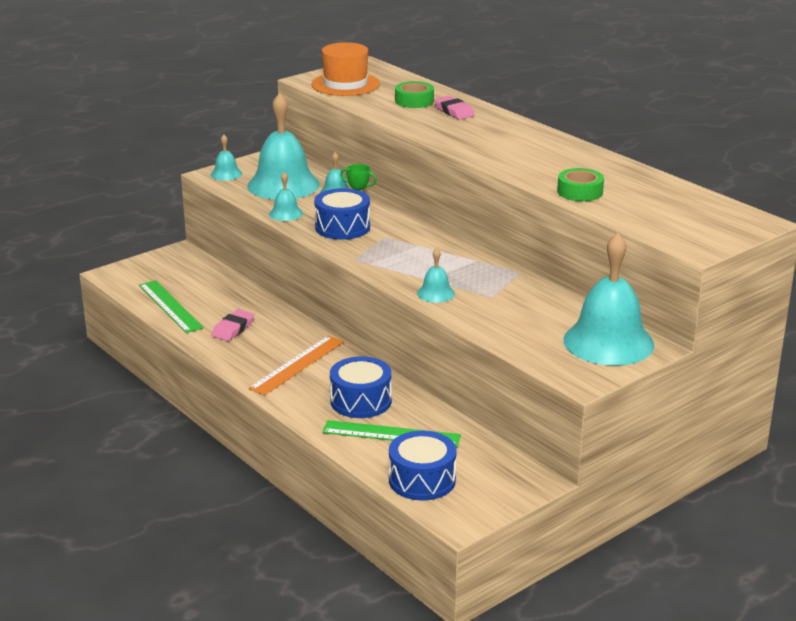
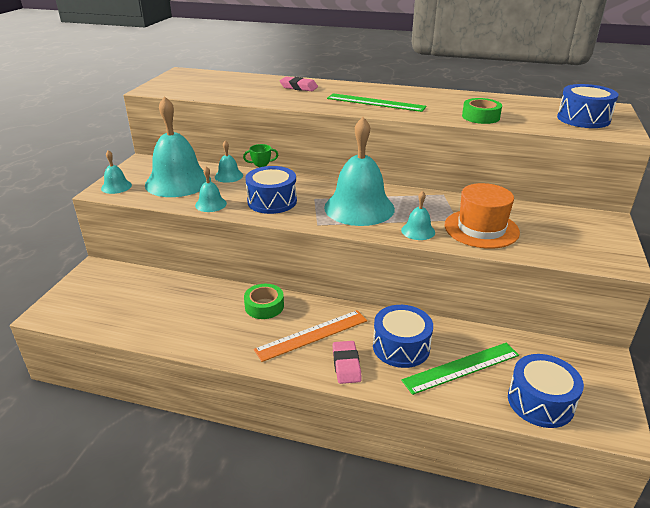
camera: 35 degrees left, 5 degrees up
(170, 306) = (138, 324): green ruler -> green ruler (375, 102)
(233, 329) = (219, 323): pink eraser -> pink eraser (346, 365)
(297, 365) = (312, 335): orange ruler -> orange ruler turned 60 degrees clockwise
(345, 84) = (187, 86): orange hat -> orange hat (481, 229)
(414, 101) = (258, 87): green tape -> green tape (264, 306)
(608, 342) = (580, 226): turquoise bell -> turquoise bell (359, 208)
(690, 224) = (583, 119): none -> blue drum

